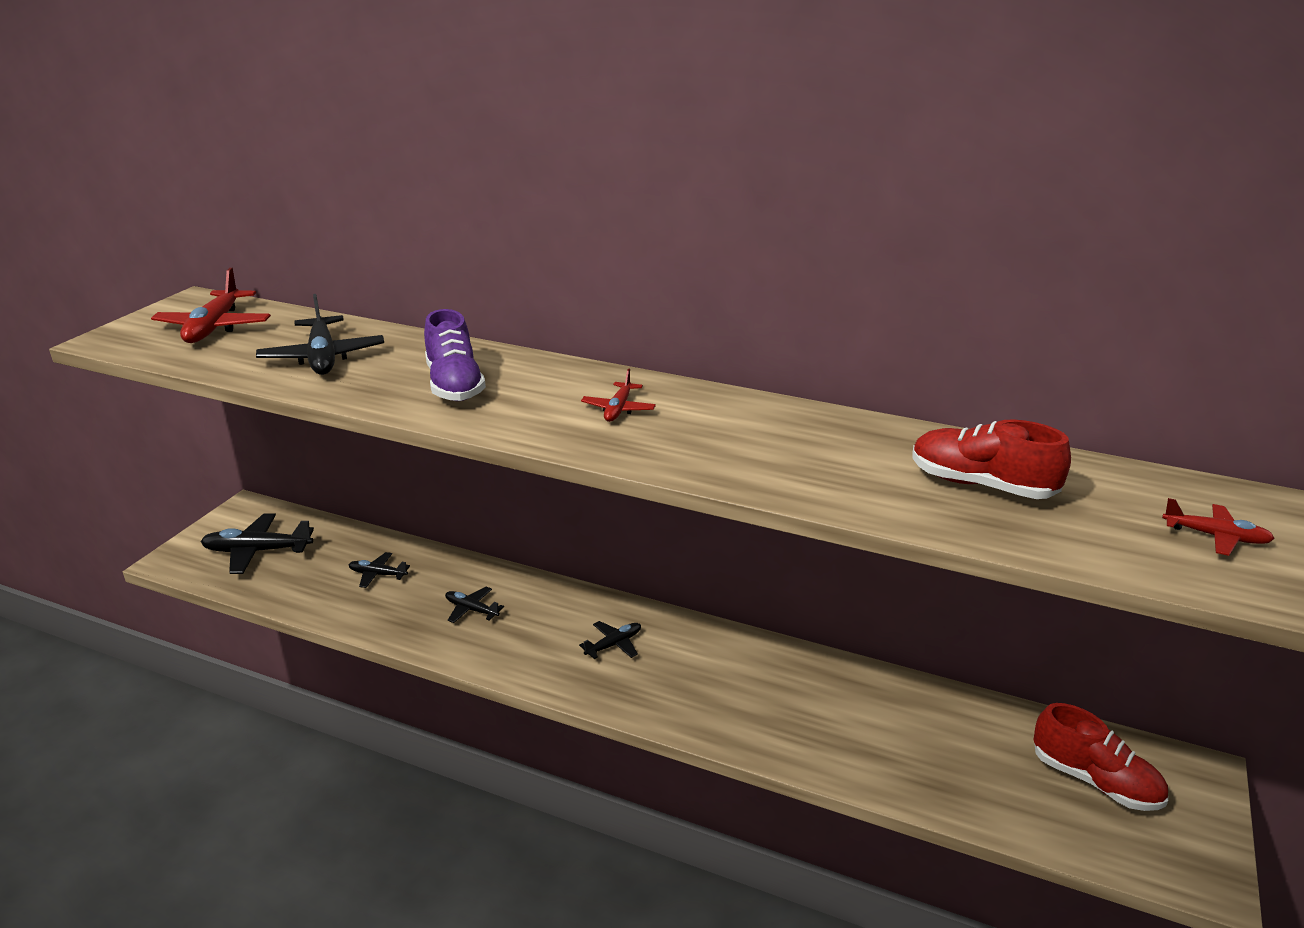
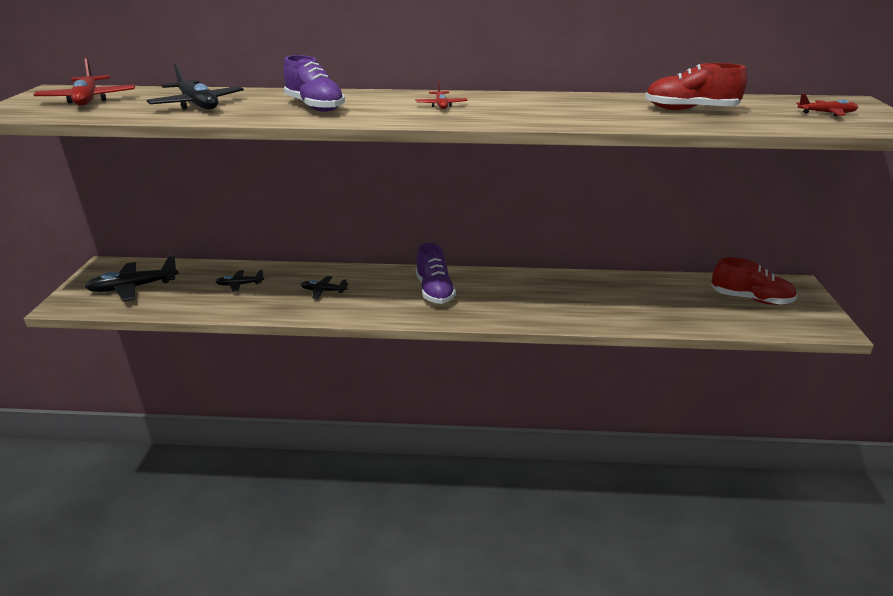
camera: 20 degrees left, 0 degrees up
(614, 644) = (434, 291): black plane -> purple shoe

